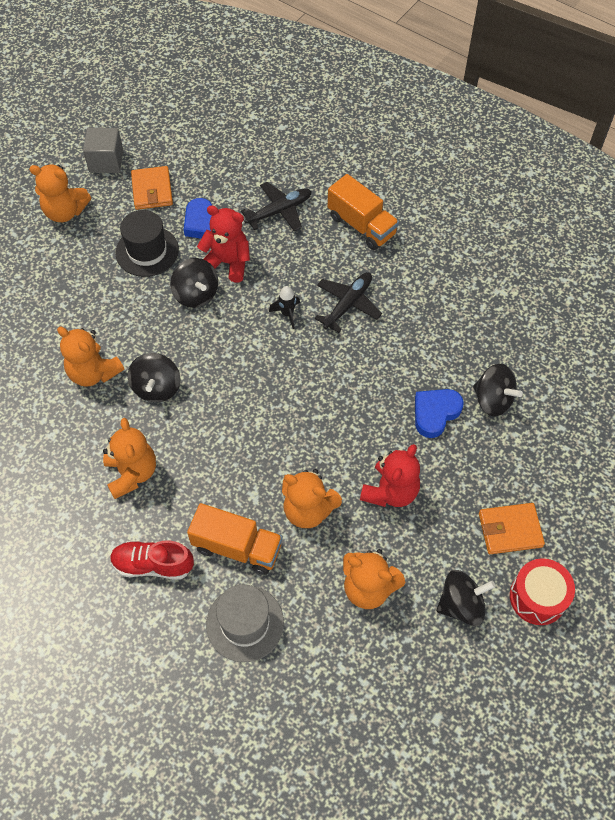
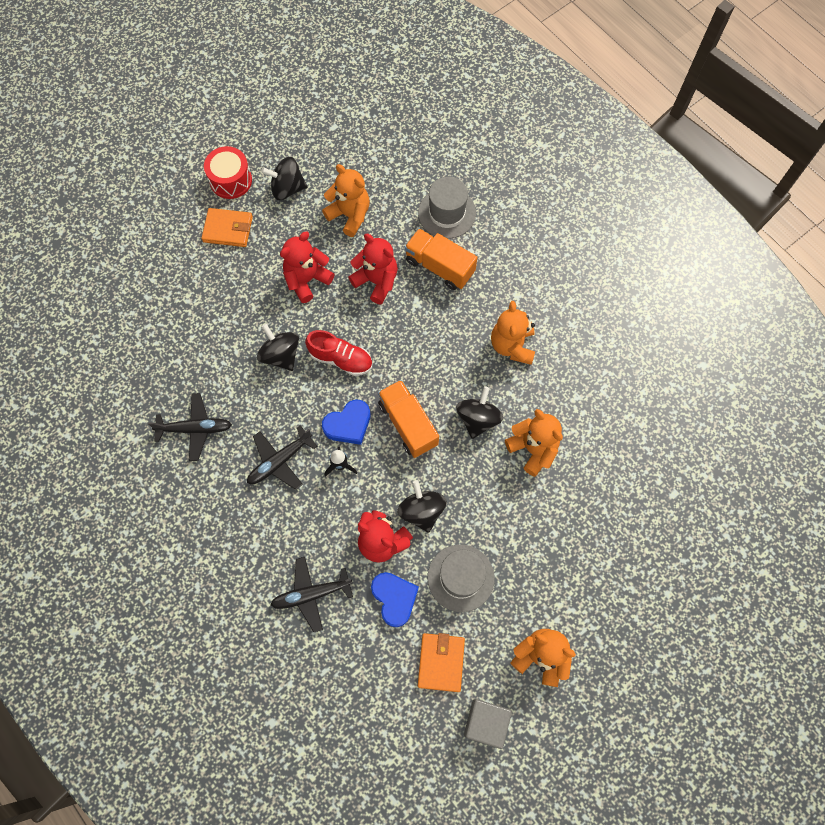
camera: 165 degrees left, 10 degrees up
(147, 251) = (461, 577): black hat -> grey hat
(153, 565) = (507, 269): red shoe -> red shoe (341, 359)
(308, 510) = (376, 281): orange teddy bear -> red teddy bear
(361, 225) = (233, 552): orange truck -> orange truck (408, 424)
(435, 413) = (244, 334): blue heart -> blue heart (348, 424)
(444, 313) = (194, 429): none -> black plane
(493, 400) = (191, 334): black spinning top -> black spinning top (281, 355)

